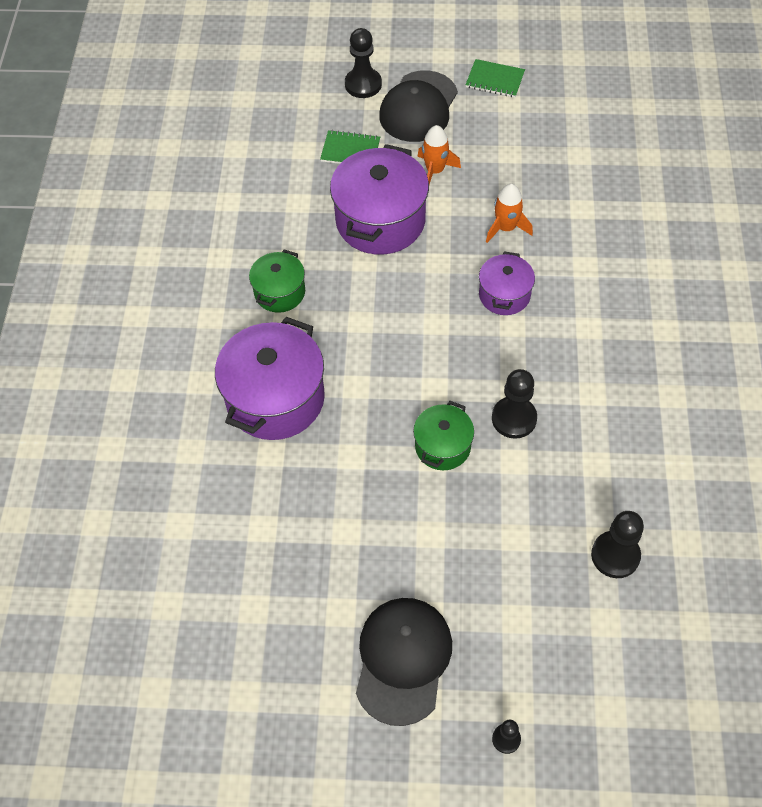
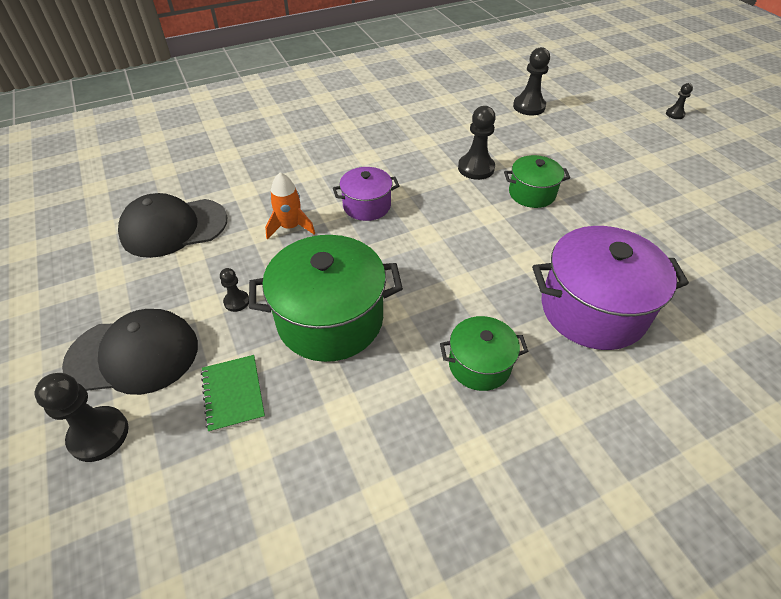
camera: 120 degrees left, 10 degrees down
(380, 220) = (330, 319): purple pot -> green pot
(403, 660) = (689, 161): black cap -> black cap (174, 227)
(435, 171) = (236, 301): orange rocket -> black pawn
(495, 80) = (70, 301): green notebook -> none

